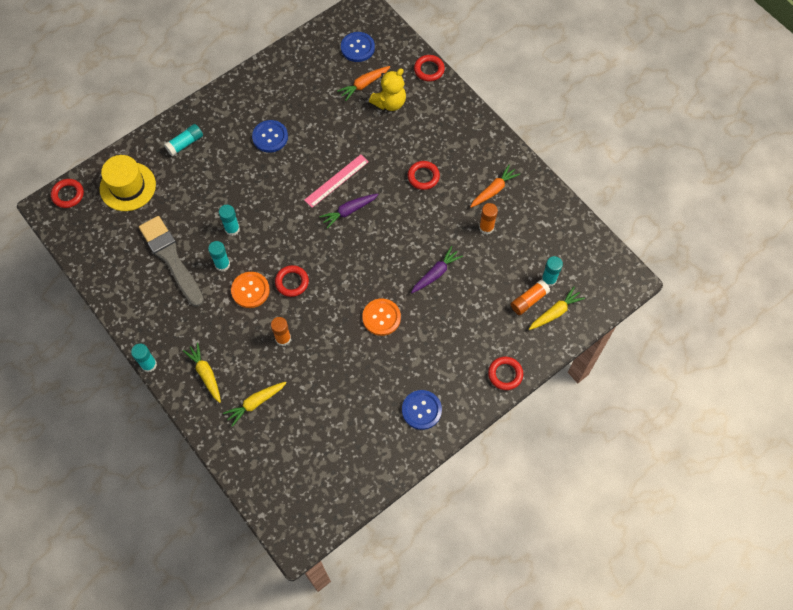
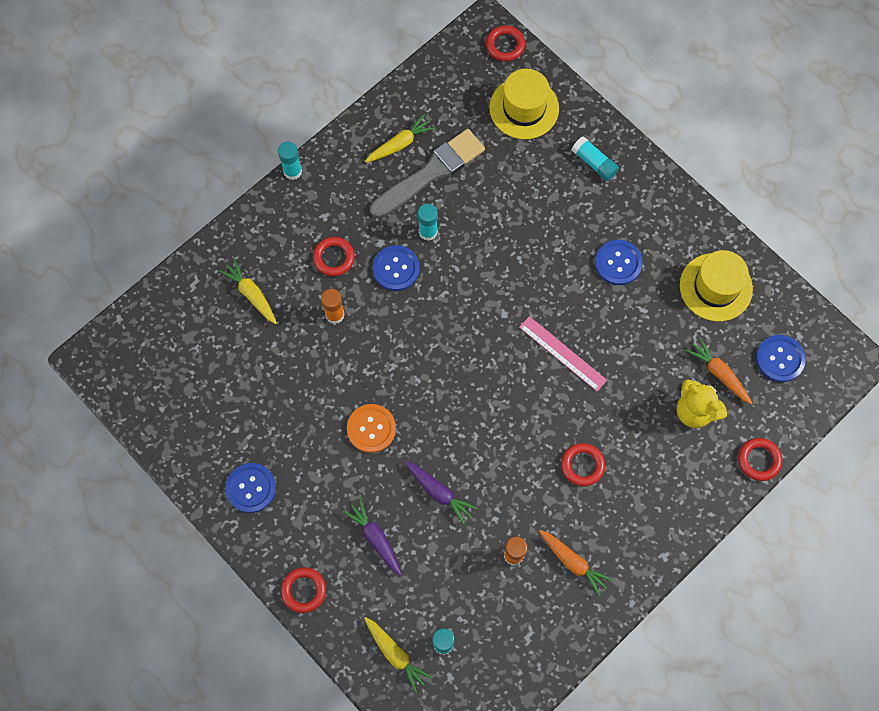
camera: 85 degrees right, 5 degrees up
(205, 374) = (284, 234): yellow carrot -> yellow carrot (400, 144)
(232, 229) = (478, 236): turquoise glue stick -> none
(250, 290) = (396, 269): orange button -> blue button
(292, 282) = (411, 315): red ring -> red ring (334, 258)
(298, 78) = (716, 287): none -> yellow hat
(349, 211) = (518, 374): purple carrot -> purple carrot (375, 538)
(529, 300) = (410, 618): orange glue stick -> none

